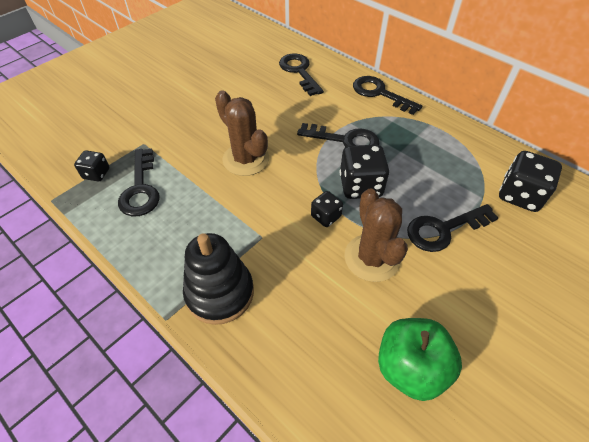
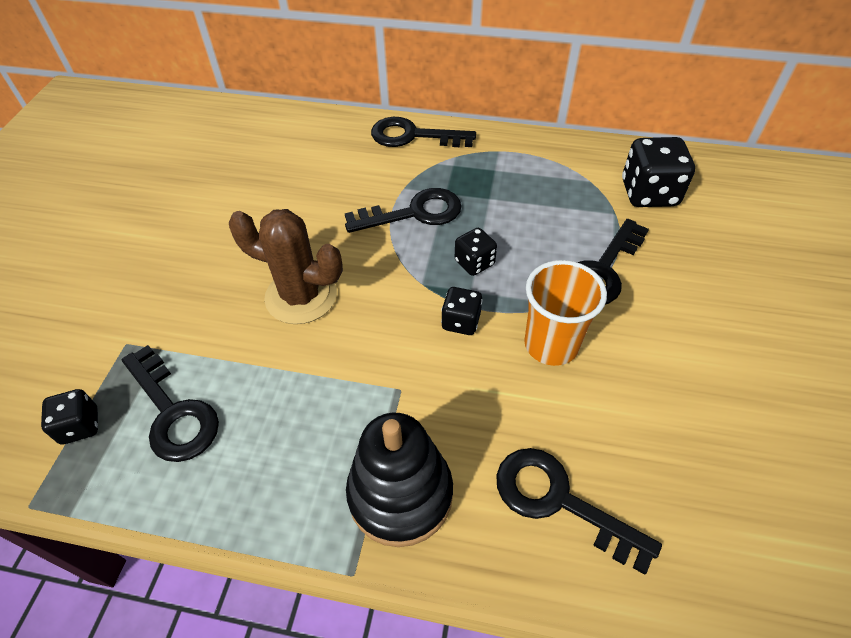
camera: 30 degrees left, 0 degrees up
(299, 71) = (287, 146): black key -> black key (559, 501)
(360, 186) = (474, 263): black dice -> black dice, size x0.57
(372, 258) = (551, 344): brown cactus -> orange cup
(410, 367) = (683, 450): green apple -> none

